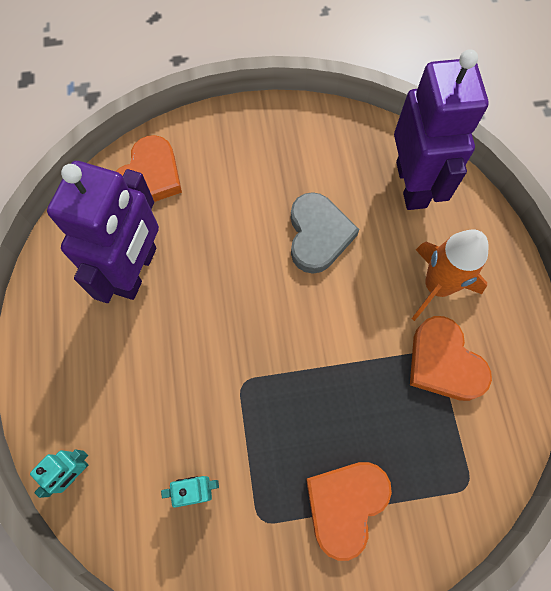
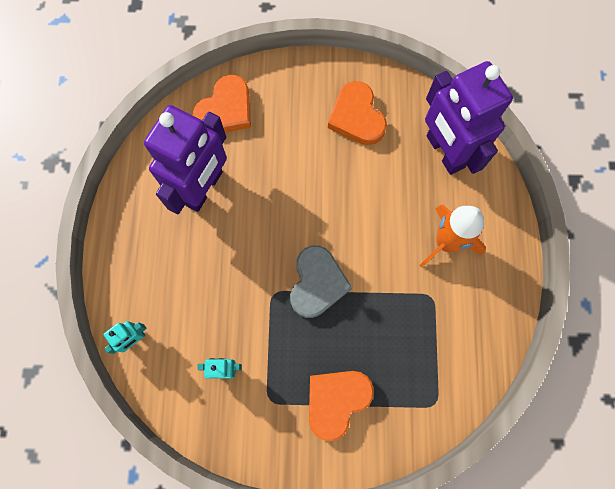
camera: 10 degrees right, 5 degrees up
(318, 235) = (356, 183): grey heart -> grey heart (317, 283)
(412, 184) = (444, 152): purple robot -> purple robot turned 150 degrees clockwise
(444, 362) = (437, 305): orange heart -> orange heart (356, 117)

